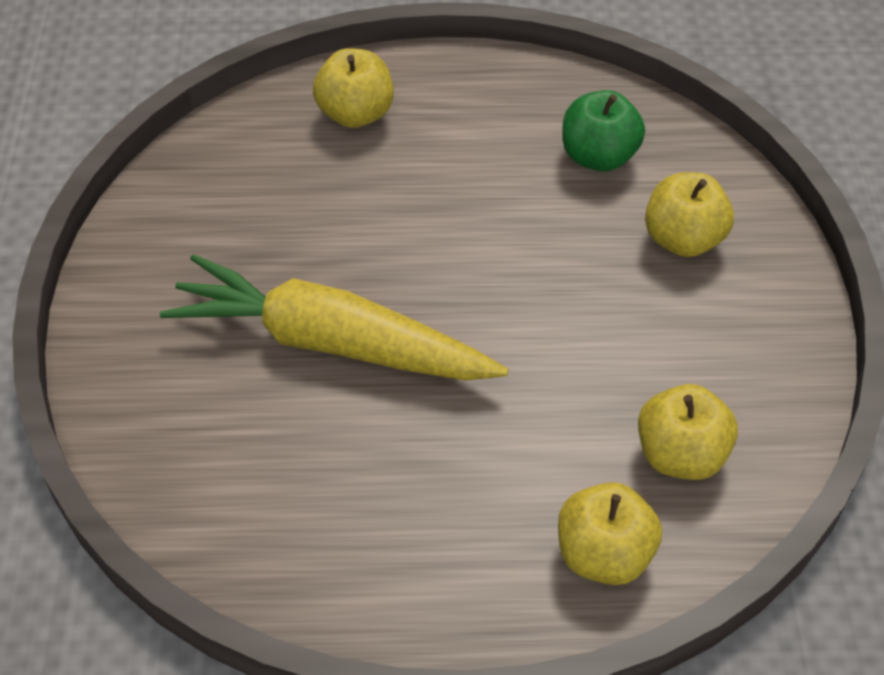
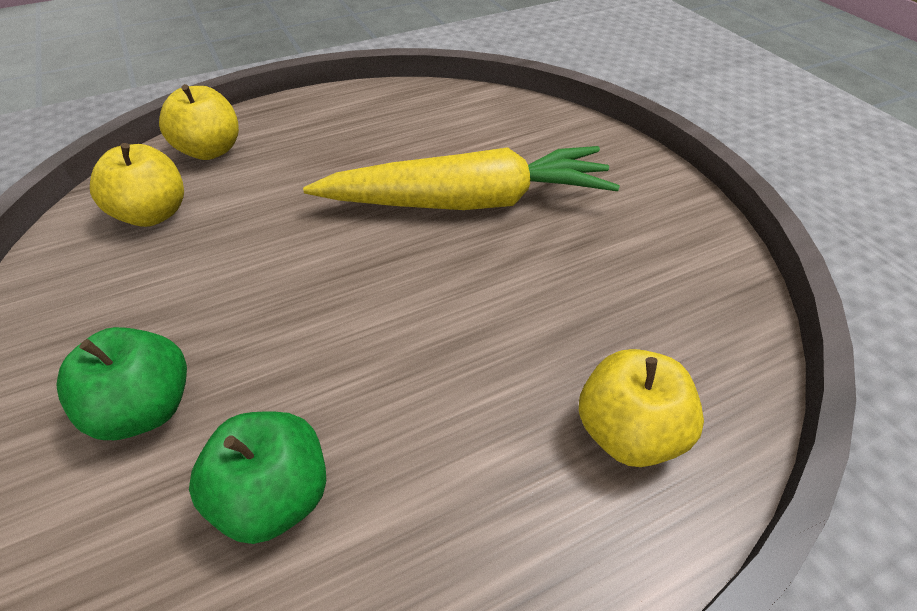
camera: 155 degrees right, 5 degrees down
(683, 239) = (145, 409): yellow apple -> green apple

